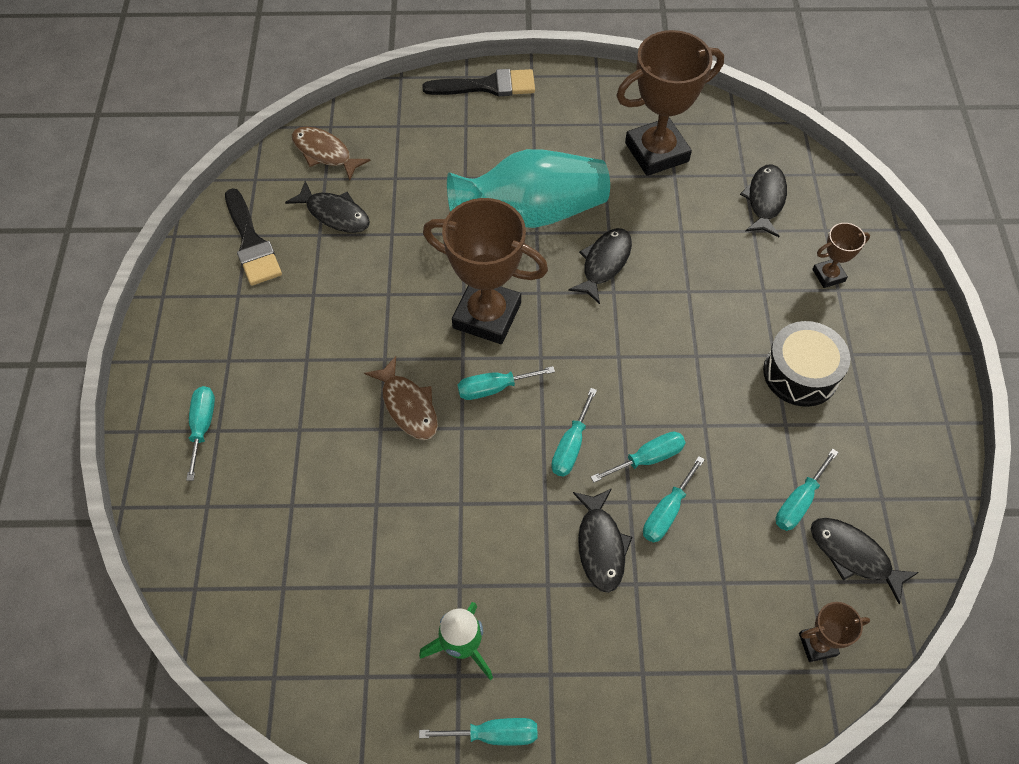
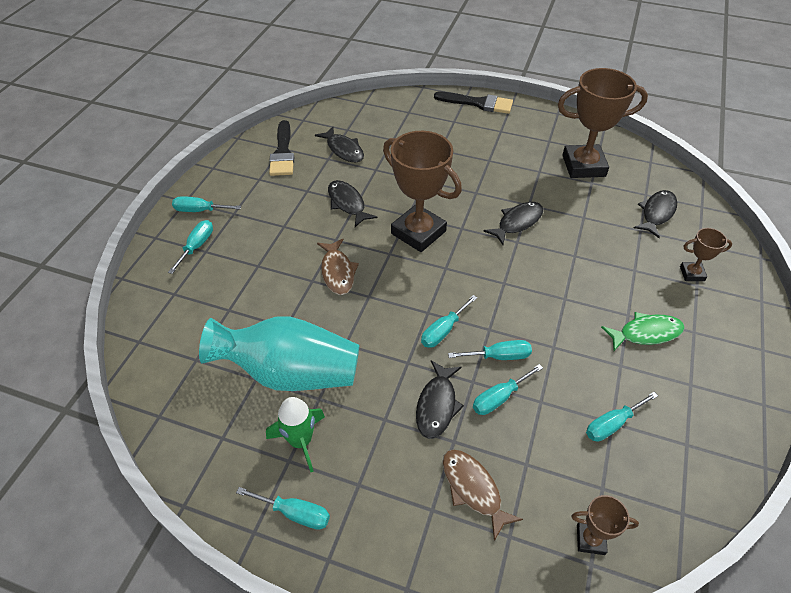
camera: 20 degrees right, 10 degrees down
(325, 153) = (354, 116): brown fish -> brown fish (473, 489)
(494, 388) = (403, 278): turquoise screwdriver -> turquoise screwdriver (200, 210)
(531, 212) = (477, 180): turquoise vase -> turquoise vase (290, 373)
(800, 373) = (646, 333): black drum -> green fish
(854, 556) = (647, 480): black fish -> black fish (347, 203)

